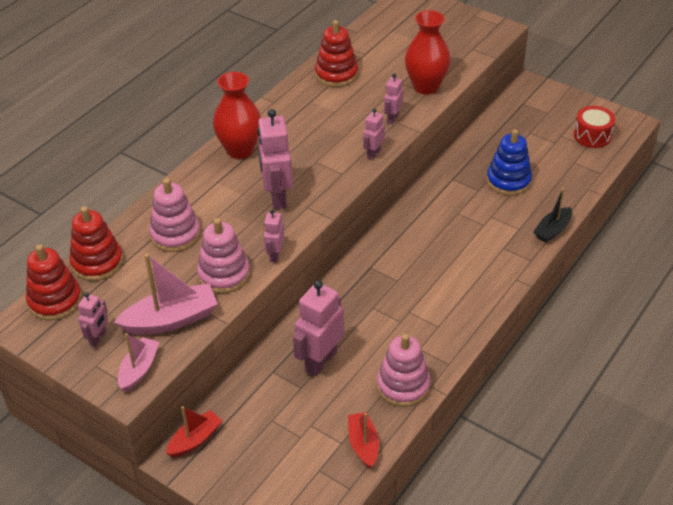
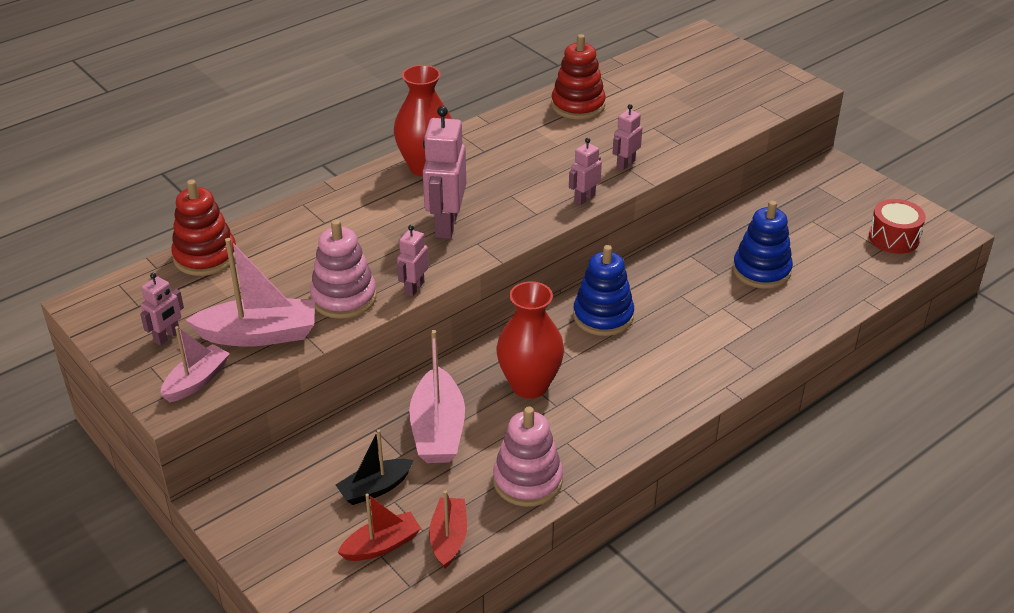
camera: 15 degrees right, 5 degrees down
(55, 301) = (139, 287): red stacking toy -> none
(175, 234) = (308, 243): pink stacking toy -> none
(195, 440) = (249, 486): red boat -> red boat (381, 545)
(320, 361) = (437, 430): pink robot -> pink boat
(407, 242) = (603, 316): none -> blue stacking toy
(426, 87) = (682, 136): red vase -> red vase (529, 385)
(552, 230) = (796, 338): black boat -> black boat (375, 488)

